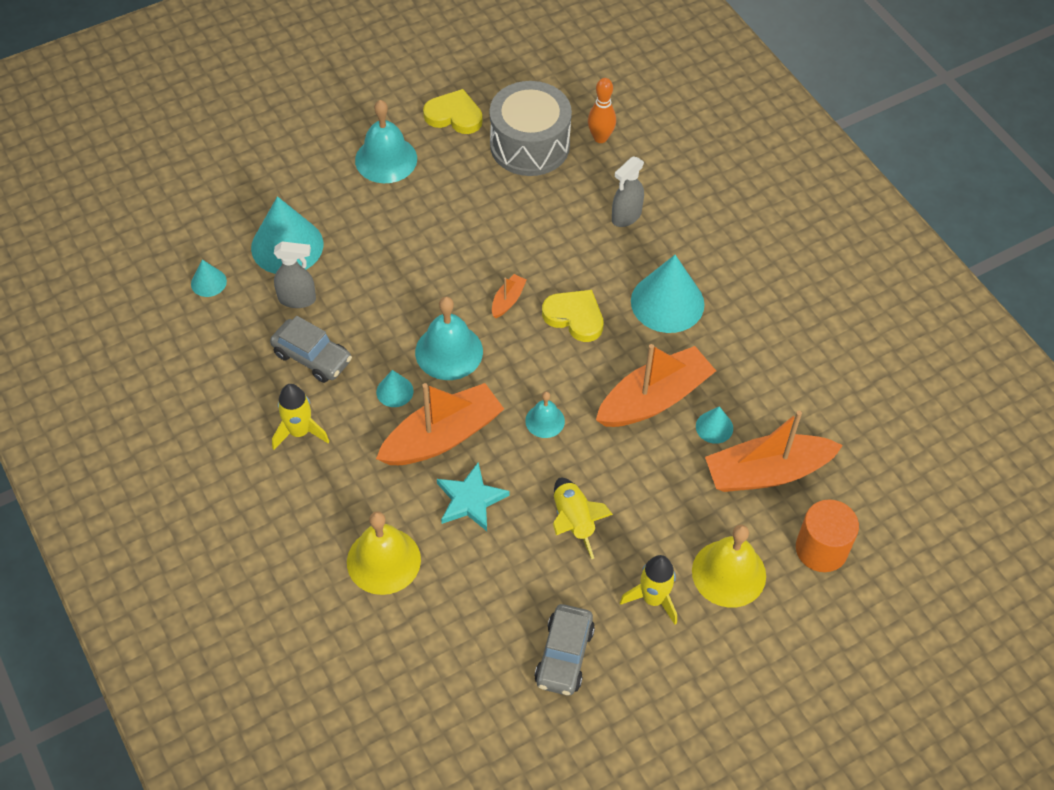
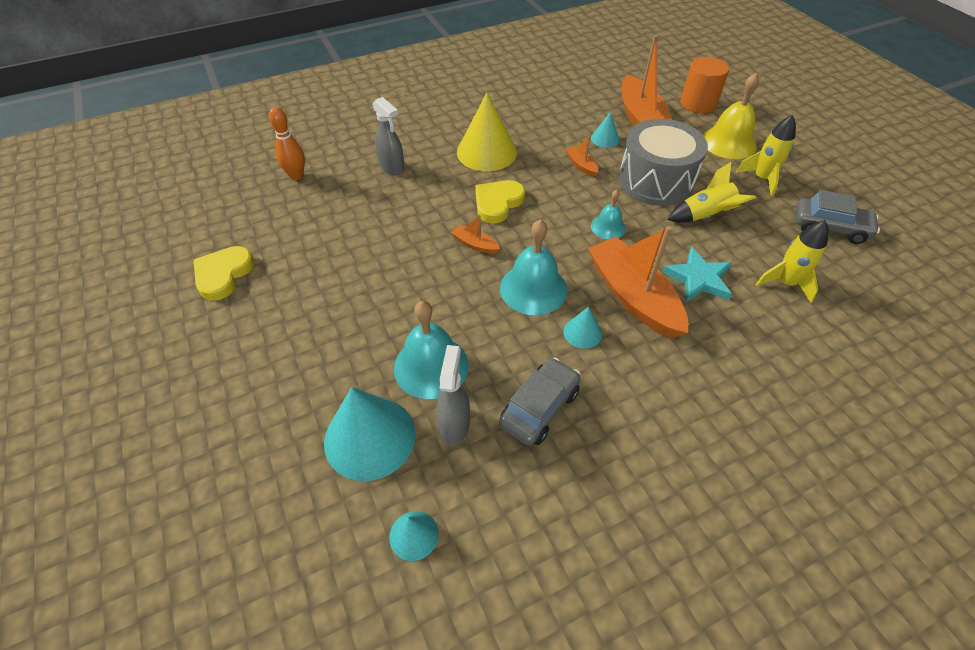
camera: 85 degrees left, 5 degrees down
(299, 432) = (641, 420): yellow rocket -> yellow rocket (785, 283)
(383, 560) = (781, 344): yellow bell -> none
(386, 159) = (263, 335): turquoise bell -> turquoise bell (431, 366)
(529, 145) = (287, 221): grey drum -> grey drum (655, 181)
(654, 399) = (581, 165): orange boat -> orange boat, size x0.44
(667, 302) = (486, 152): turquoise cone -> yellow cone

